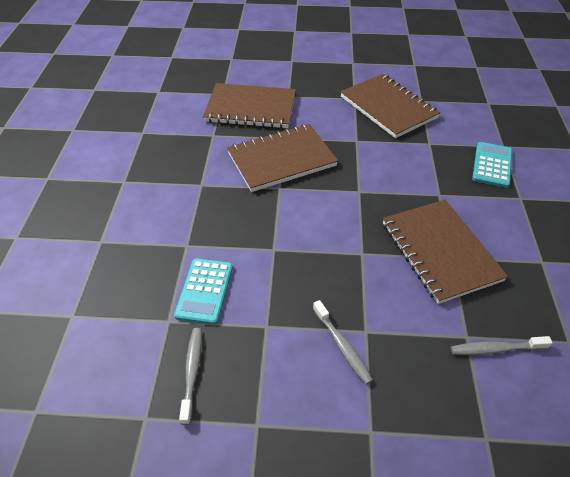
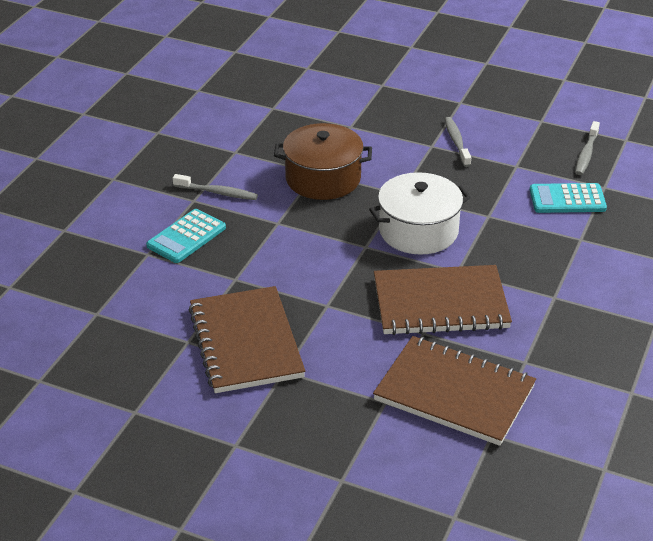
camera: 160 degrees left, 10 degrees down
(204, 291) = (567, 199): turquoise calculator -> turquoise calculator turned 120 degrees counterclockwise
(326, 216) = (418, 231): none -> white pot
(439, 251) = (323, 178): brown notebook -> brown pot
(495, 349) = (334, 116): grey toothbrush -> grey toothbrush (217, 193)

